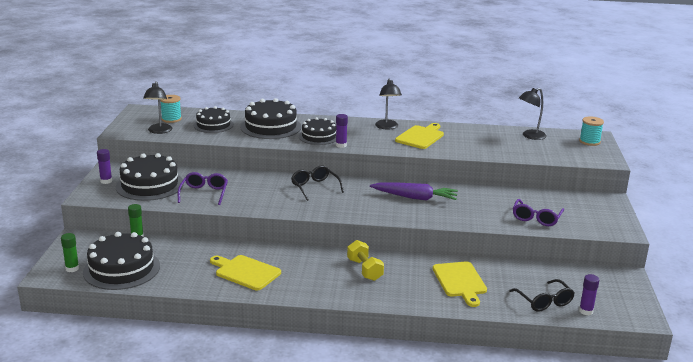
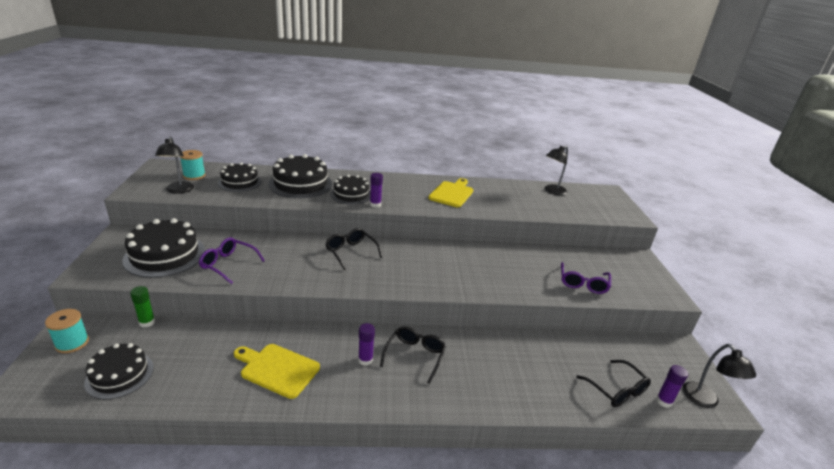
camera: 10 degrees left, 5 degrees up
(72, 268) = (52, 379): green glue stick -> none
(106, 181) = (113, 251): purple glue stick -> purple glue stick (365, 360)
(121, 269) = (119, 375): black cake -> black cake, size x0.65
(204, 193) = (228, 264): purple glasses -> purple glasses turned 60 degrees counterclockwise
(365, 270) = (415, 355): yellow dumbbell -> black glasses
(387, 127) = (417, 183): black lamp -> black lamp (705, 401)
(415, 198) = (456, 262): purple carrot -> none
(460, 281) = (520, 366): yellow cutting board -> none
(589, 142) = (607, 196): turquoise spool -> turquoise spool (72, 343)

